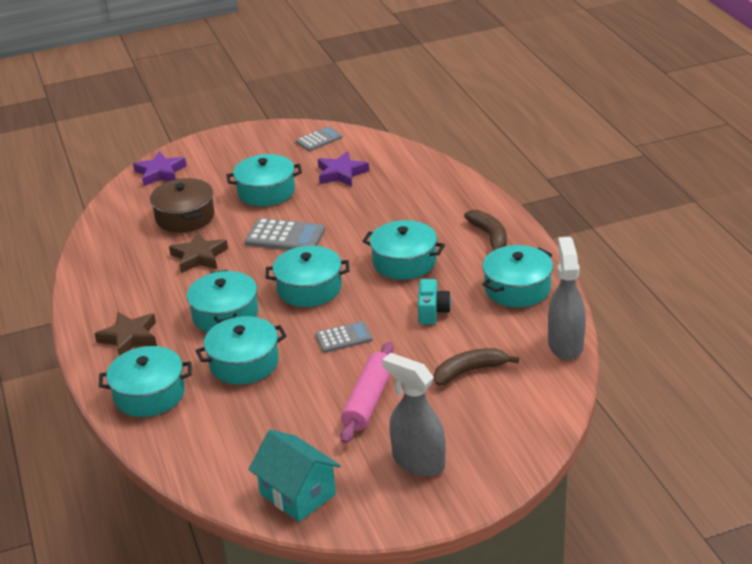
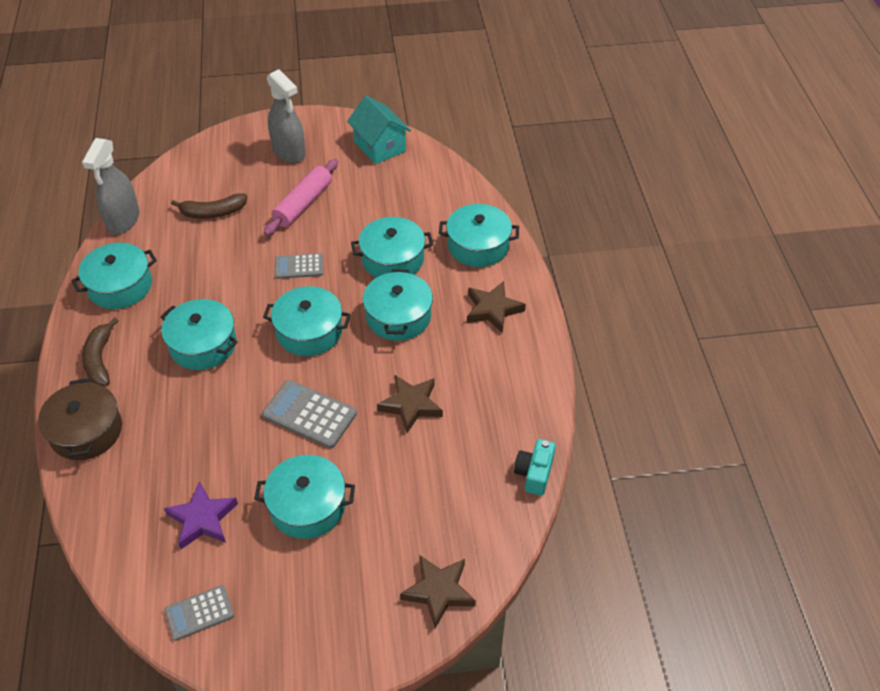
camera: 170 degrees left, 15 degrees up
(160, 173) = (438, 591): purple star -> brown star
(185, 217) = (417, 481): brown pot -> brown pot (86, 431)
(432, 311) = (209, 277): turquoise camera -> turquoise camera (534, 473)

